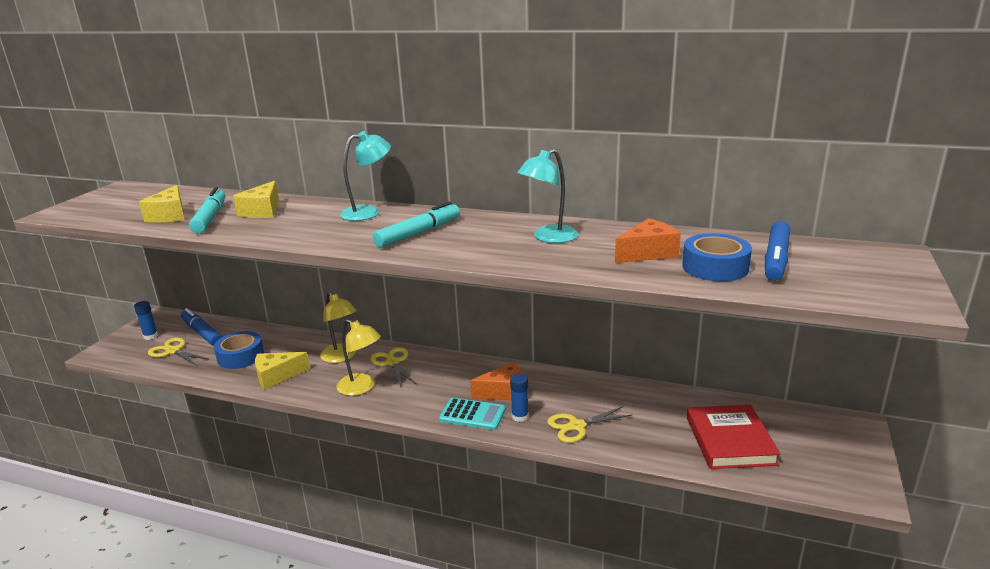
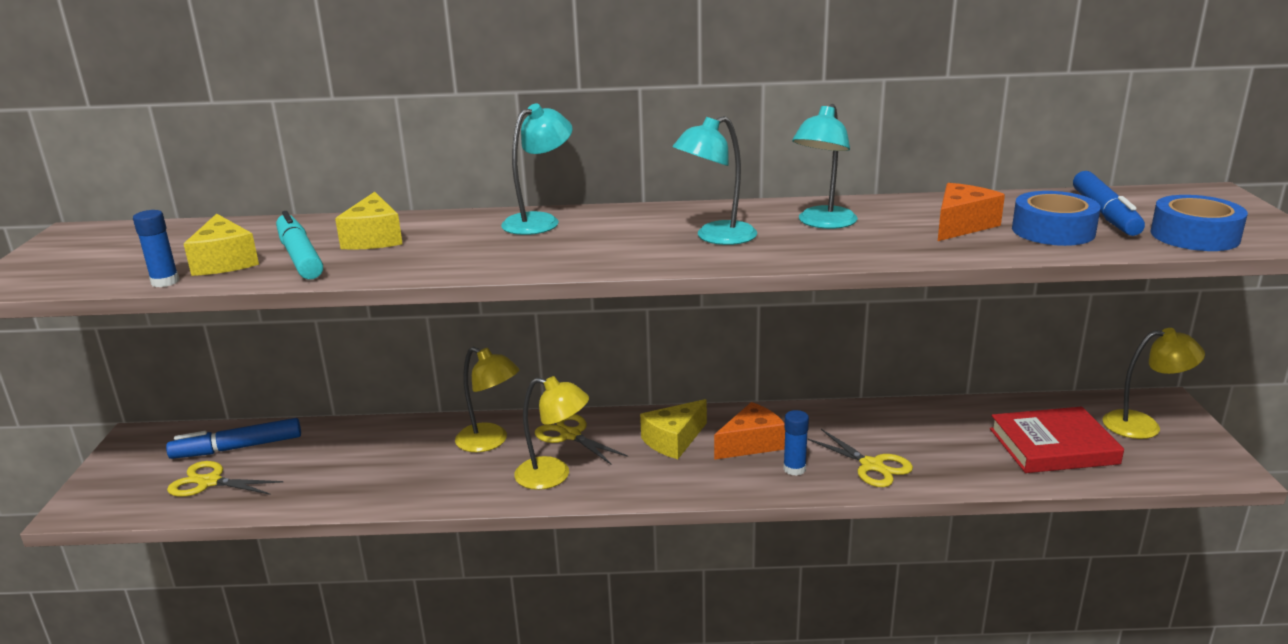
camera: 20 degrees left, 0 degrees up
(151, 336) = (150, 468): blue glue stick -> blue glue stick (165, 282)
(202, 333) = (237, 448): blue marker -> blue marker turned 45 degrees counterclockwise
(240, 356) = (331, 469): blue tape -> blue tape (1194, 236)
(277, 376) = (413, 485): yellow cheese -> yellow cheese (673, 440)
(419, 233) = (647, 238): turquoise marker -> none
(463, 238) = (716, 237): none -> turquoise lamp
(472, 415) = (733, 479): turquoise calculator -> none
(577, 426) = (872, 466): yellow scissors -> yellow scissors turned 90 degrees counterclockwise
(730, 441) = (1053, 446): red book -> red book turned 75 degrees counterclockwise
(821, 440) = (1143, 425): none -> yellow lamp

